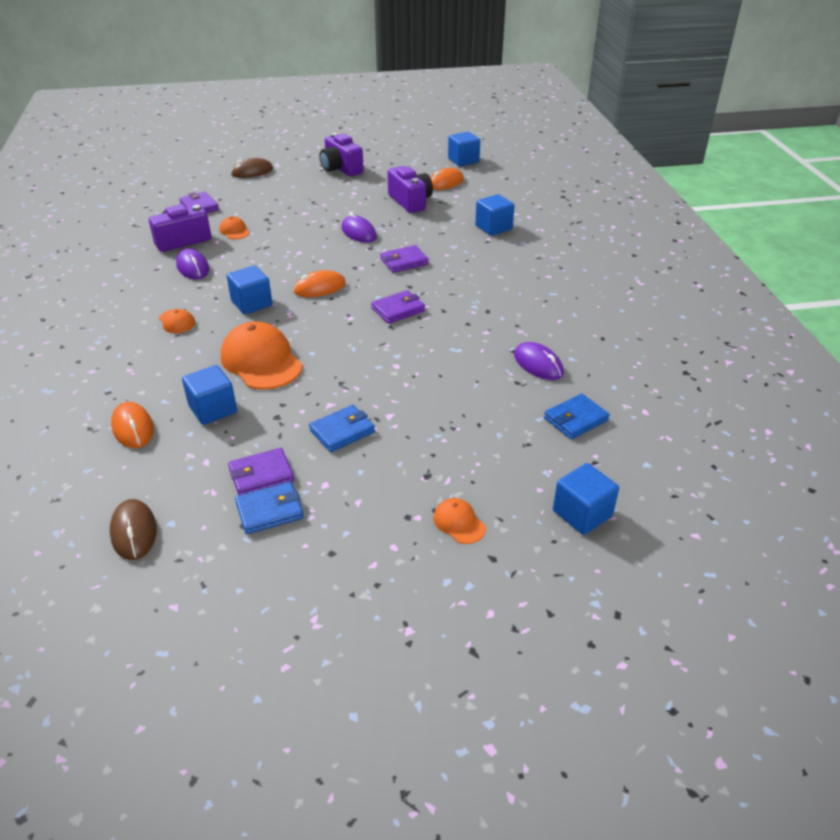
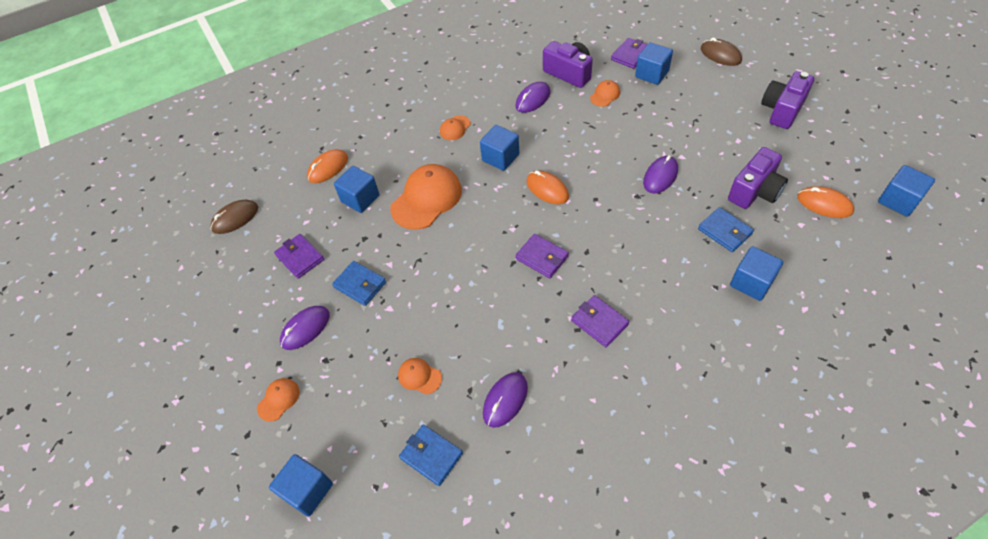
camera: 75 degrees right, 15 degrees up
(236, 204) = (652, 74): none -> blue cube
(270, 511) = (267, 278): blue wallet -> blue wallet (724, 231)
(373, 485) = (305, 329): none -> purple mouse
(404, 262) = (628, 231): purple wallet -> purple wallet (599, 322)
(486, 410) = (419, 376): none -> orange cap

